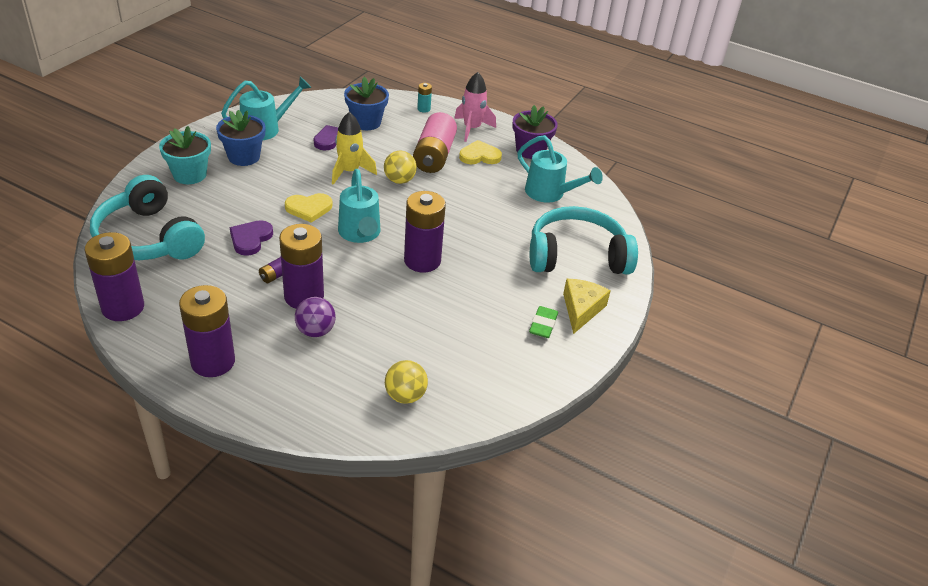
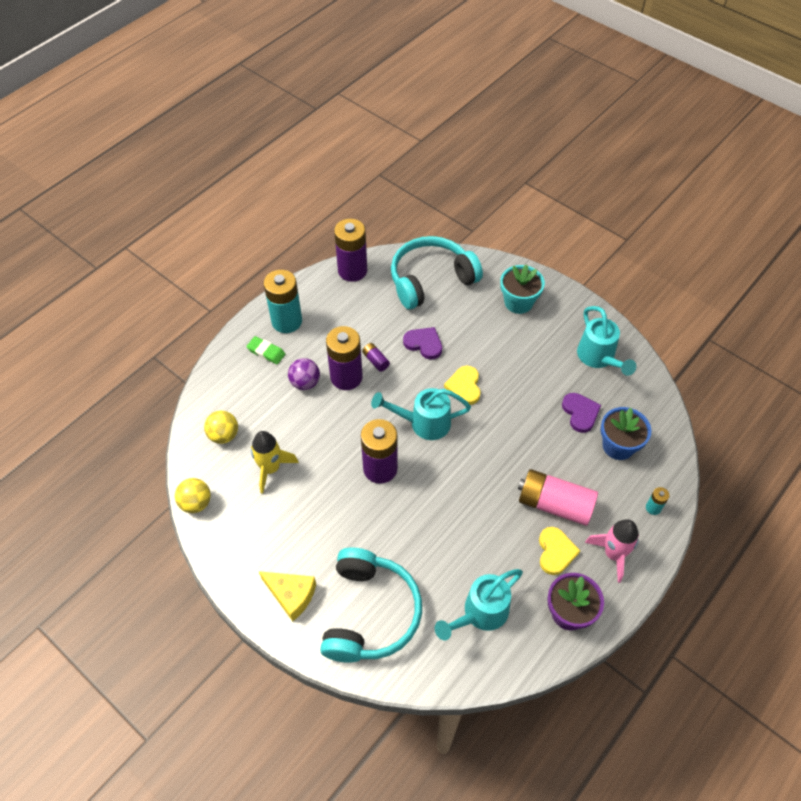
camera: 105 degrees right, 15 degrees up
(213, 362) = (287, 321): purple battery -> turquoise battery
(244, 157) = (548, 340): blue flower pot -> none
(350, 171) = (523, 423): yellow rocket -> yellow rocket (270, 469)
(399, 180) = (508, 465): yellow ball -> yellow ball (196, 503)
(543, 325) = (278, 554): green eraser -> green eraser (266, 352)

